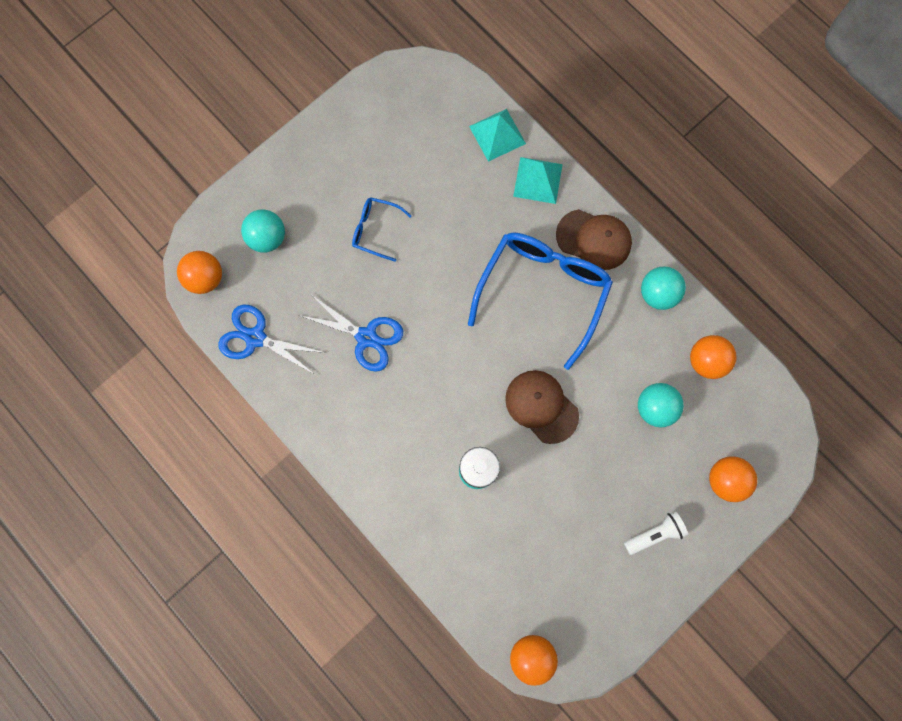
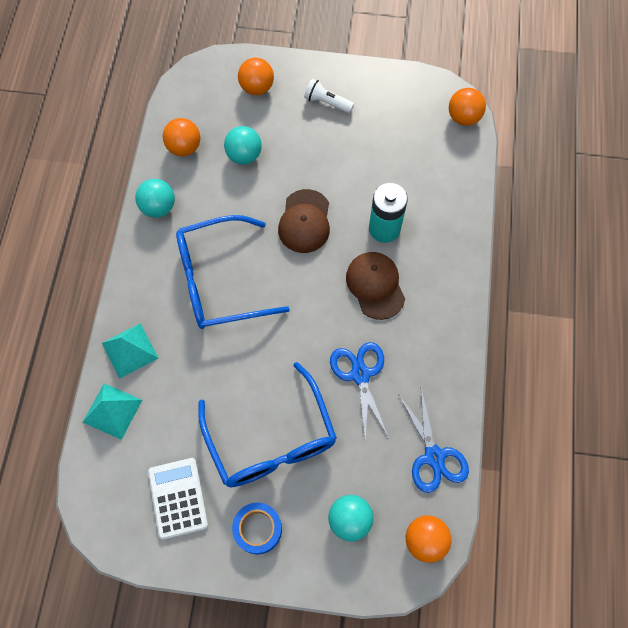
camera: 130 degrees left, 10 degrees down
(319, 171) = (258, 529): none -> blue tape
(376, 230) = (271, 438): blue glasses -> blue glasses, size x2.10
(390, 134) = (178, 498): none -> white calculator
(594, 239) = (149, 276): brown cap -> brown cap (375, 285)

